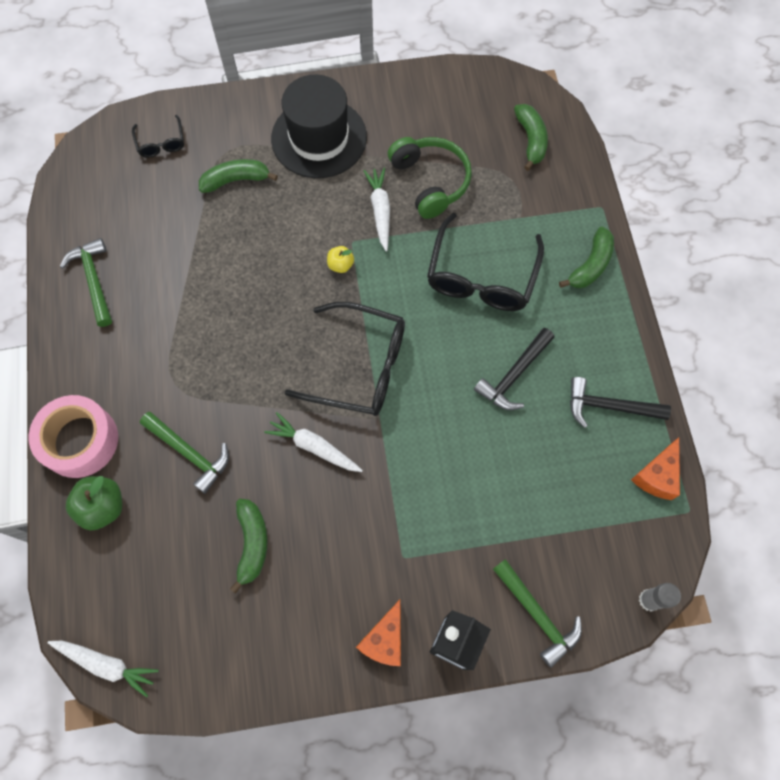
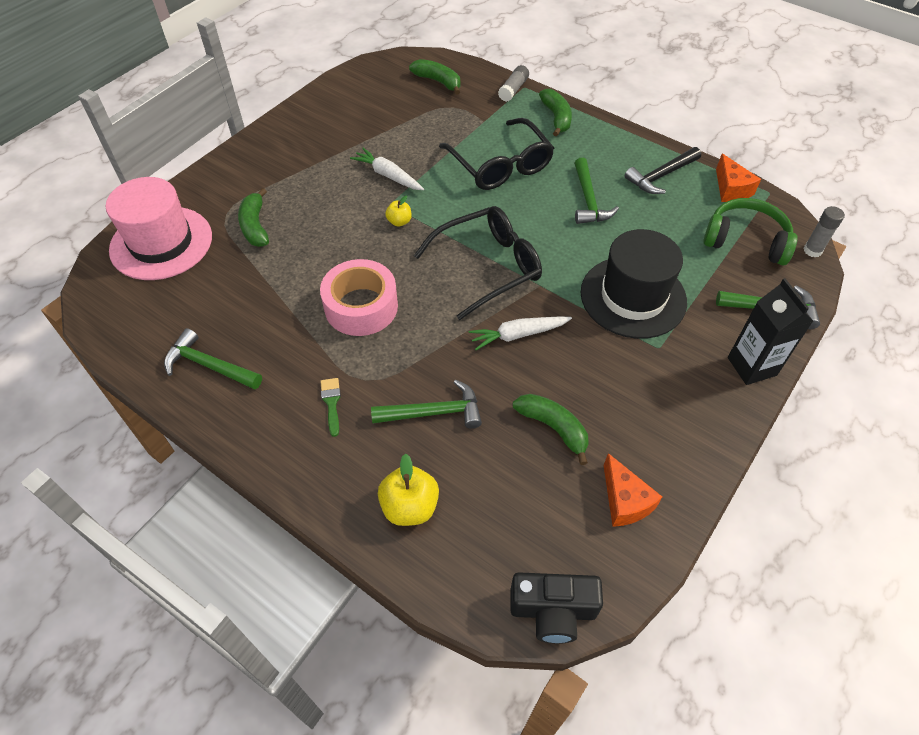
camera: 45 degrees left, 15 degrees down
(80, 441) = (332, 479): pink tape -> pink tape (361, 306)
(103, 507) = (409, 507): green apple -> yellow apple
(106, 664) = (552, 611): white carrot -> black camera
(136, 382) = (331, 403): none -> green brush
(161, 142) = (161, 243): black glasses -> pink hat
(236, 180) = (255, 226): green banana -> green banana turned 45 degrees counterclockwise
(319, 138) = (290, 164): black hat -> black hat (633, 297)
(385, 639) = (712, 403): orange cheese -> orange cheese (624, 501)
(430, 181) = (401, 139): green headphones -> green headphones (746, 240)
(514, 375) = (588, 200): black hammer -> green hammer
(588, 202) = (513, 90): none -> grey glue stick

